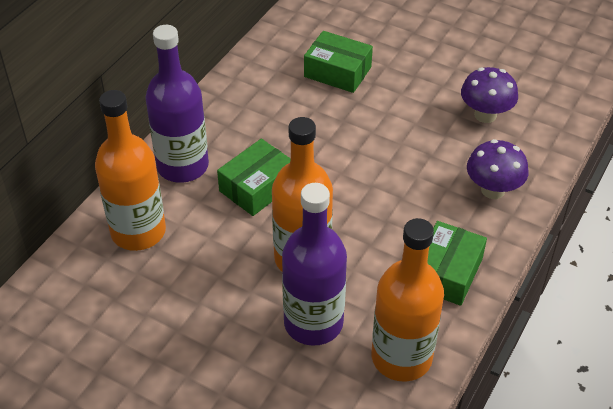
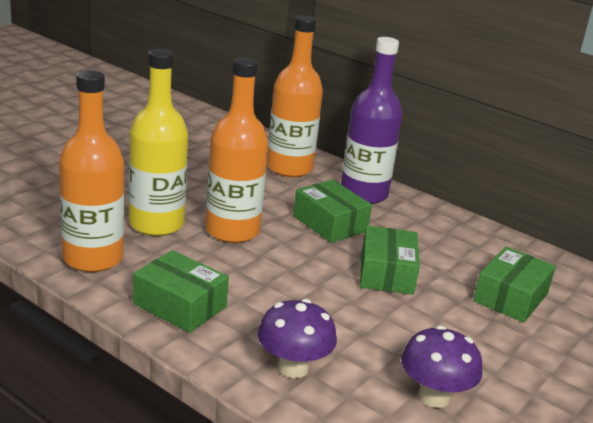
camera: 95 degrees right, 20 degrees down
(313, 323) = (156, 224): purple bottle -> yellow bottle
(333, 144) = (386, 273): none -> green box

